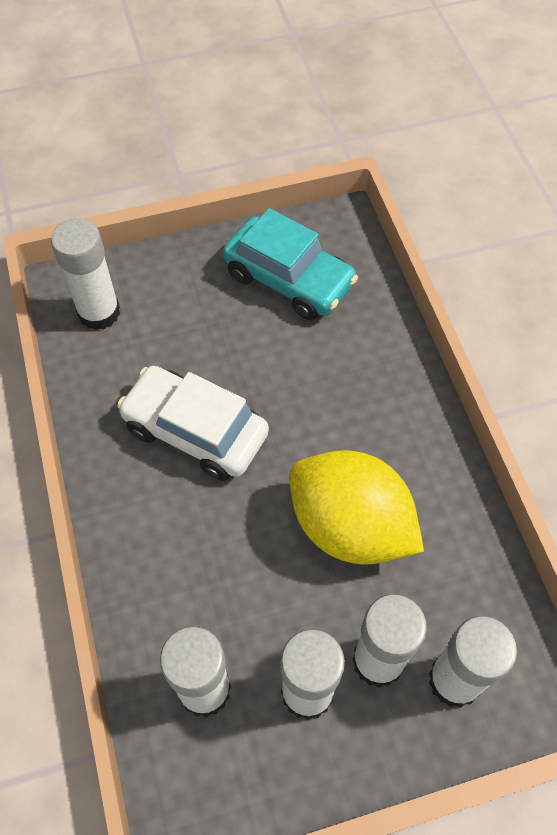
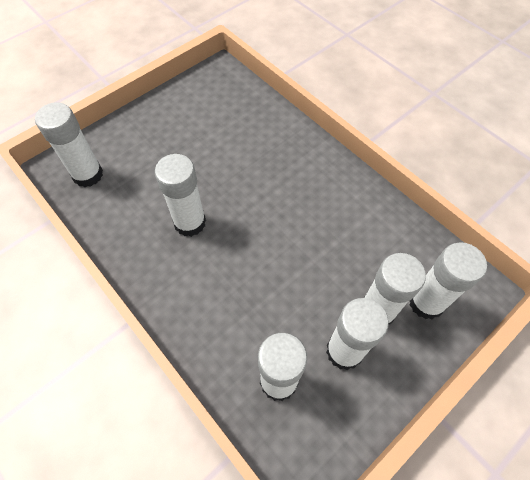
camera: 25 degrees left, 0 degrees up
(195, 431) = (190, 222): white car -> white glue stick
(289, 279) = (204, 112): turquoise car -> none
(350, 526) = (316, 240): yellow lemon -> none

